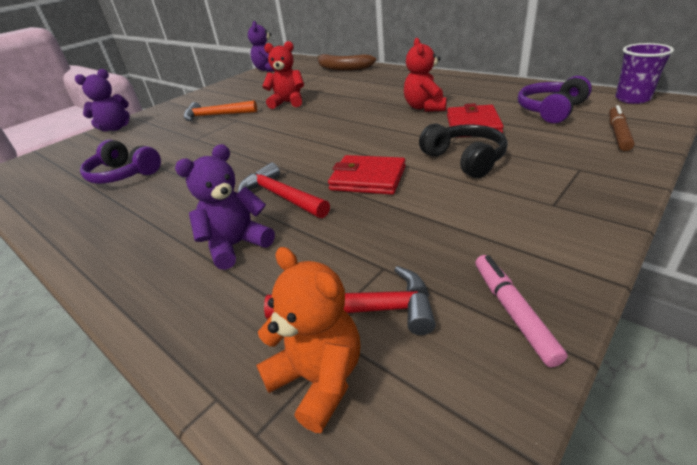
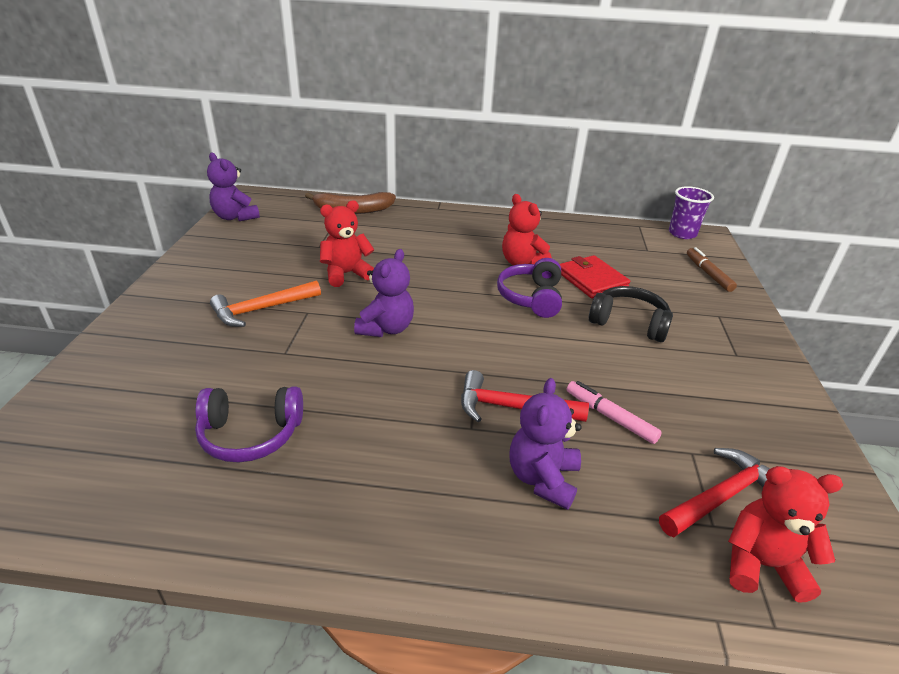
camera: 40 degrees left, 0 degrees up
(115, 128) = (98, 360): purple teddy bear -> purple teddy bear (386, 328)
(318, 379) = (761, 565): orange teddy bear -> red teddy bear
(368, 178) = (571, 364): red wallet -> none
(513, 312) = (806, 455): pink marker -> pink marker (610, 417)
(551, 110) = (637, 254): purple headphones -> purple headphones (531, 297)

